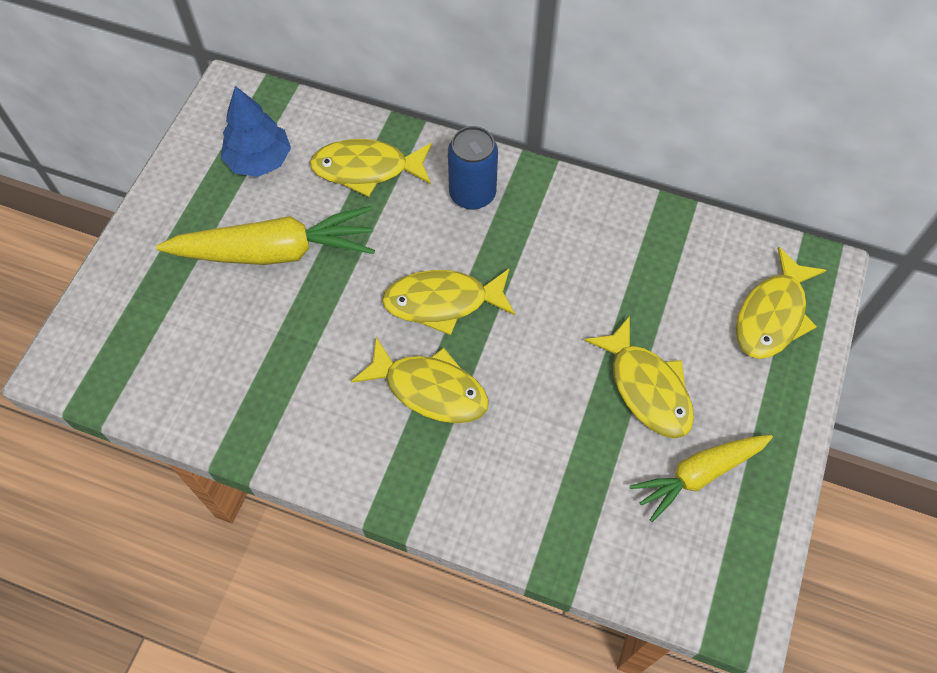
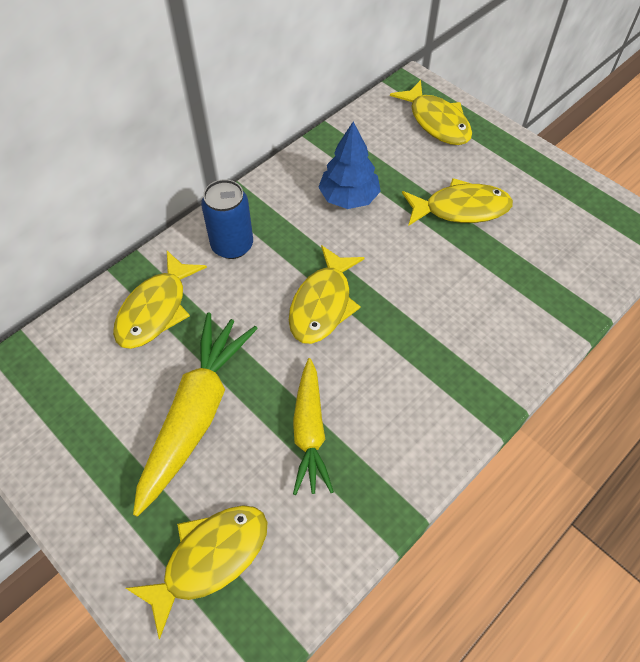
camera: 65 degrees left, 5 degrees down
(259, 160) = (84, 392): blue tree -> blue tree (349, 197)
(429, 389) = (399, 343): yellow fish -> yellow fish (209, 559)
(699, 474) = (540, 208): yellow carrot -> yellow carrot (310, 431)

